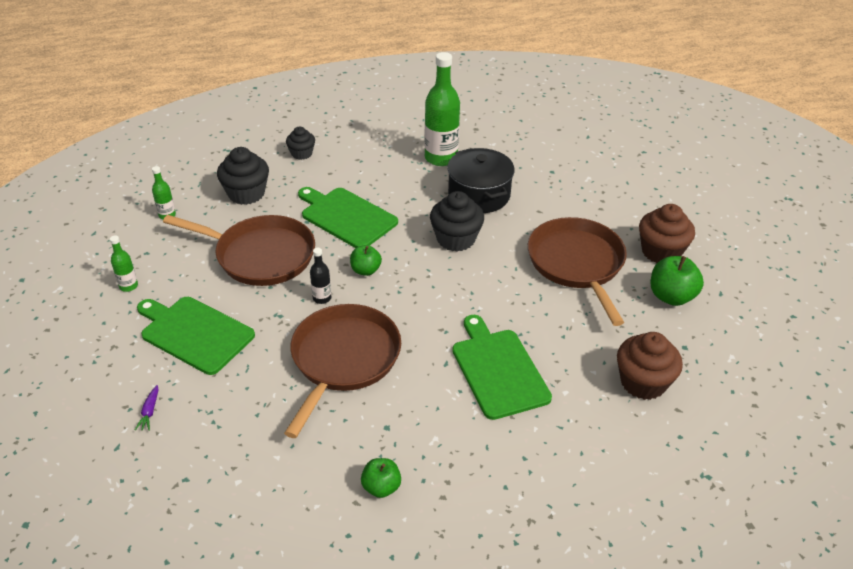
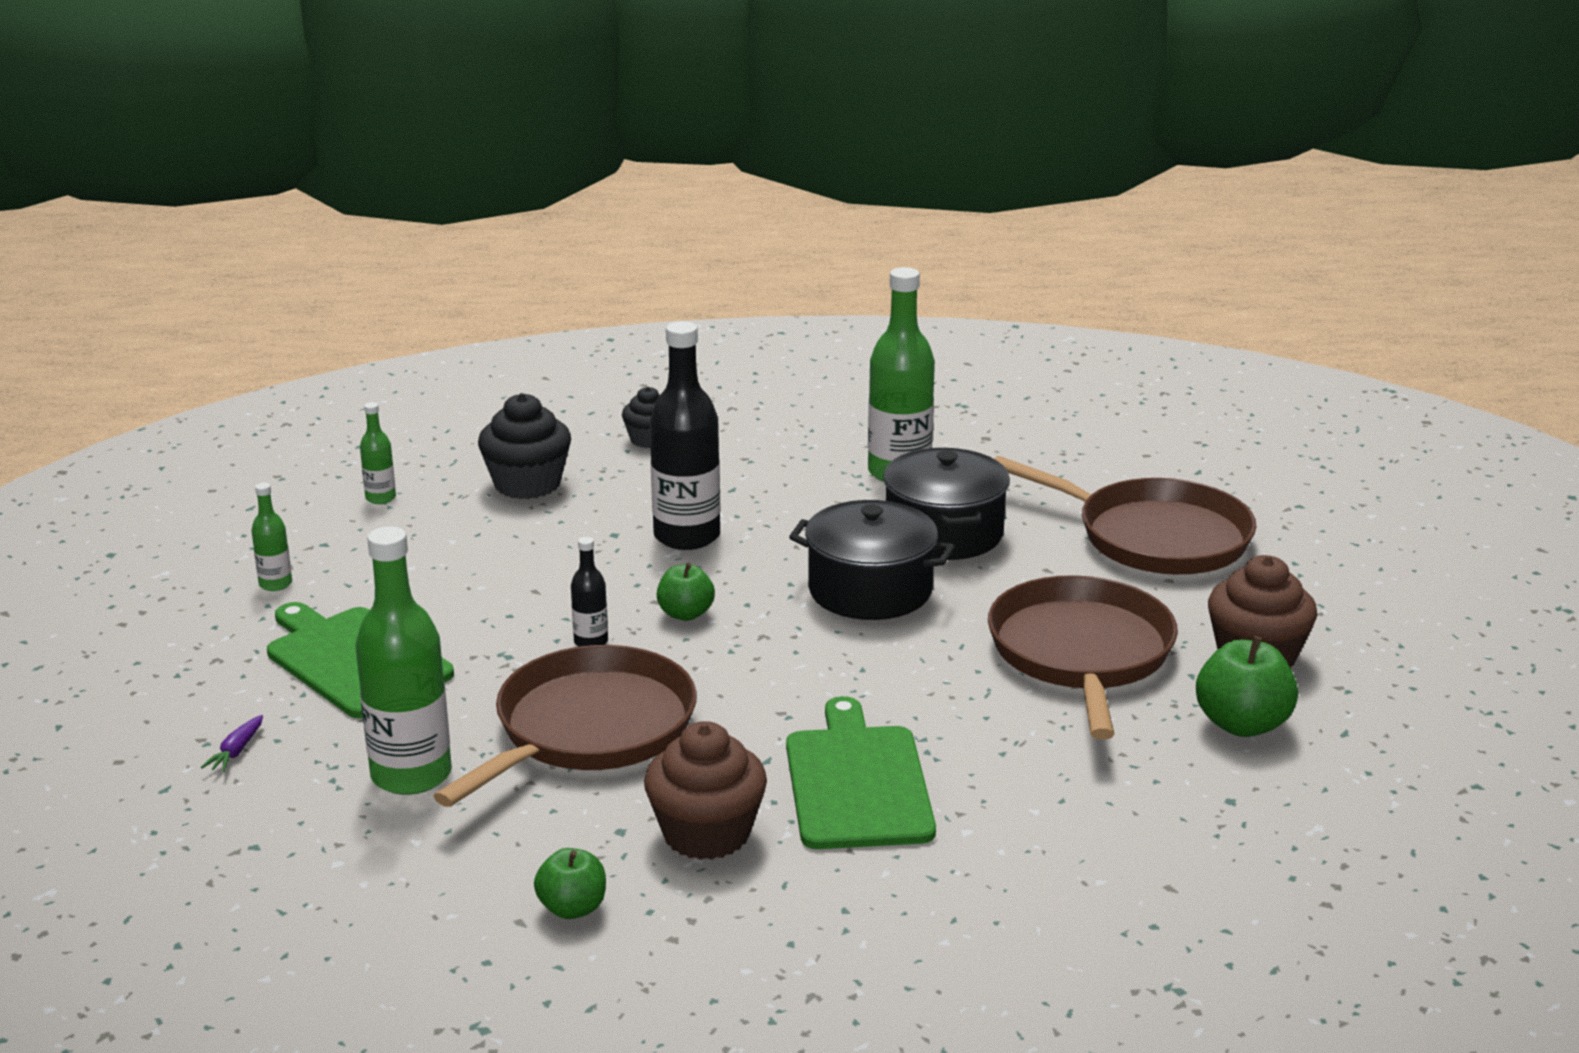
camera: 15 degrees right, 15 degrees down
(257, 410) = (411, 775): none -> green bottle
(261, 255) = (513, 571): brown pan -> brown pan (1155, 537)
(346, 217) = (687, 536): green cutting board -> black bottle
(456, 239) = (870, 590): black cupcake -> black pot
(643, 382) = (1121, 839): brown cupcake -> brown cupcake (706, 833)

